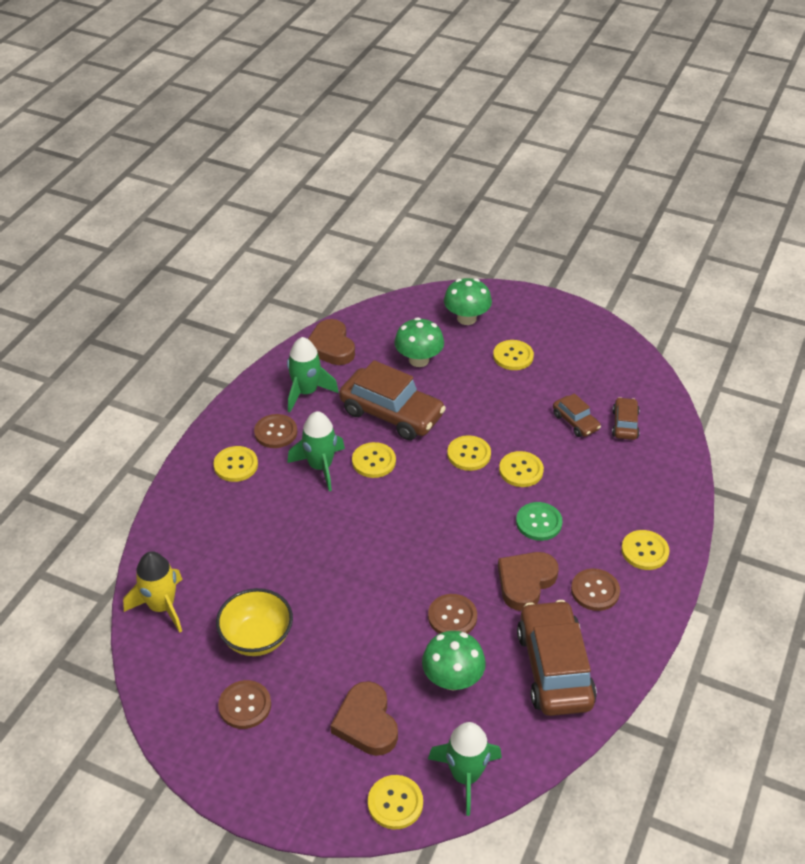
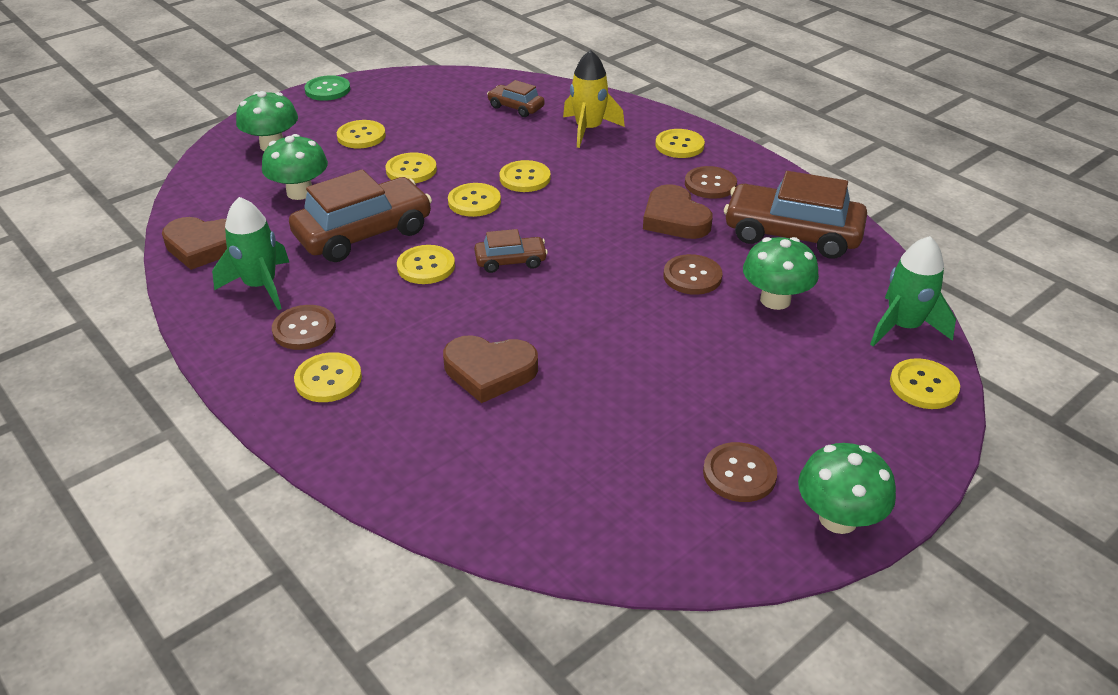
camera: 65 degrees left, 5 degrees down
(162, 606) = (527, 517): yellow rocket -> yellow rocket (588, 130)
(226, 773) = (838, 518): none -> green mushroom
(257, 638) = (637, 435): yellow bowl -> none
(320, 466) = (397, 308): green rocket -> none
(366, 723) = (808, 377): brown heart -> brown heart (489, 371)
(486, 403) = (411, 170): none -> yellow button
(539, 522) = (602, 188): green button -> green button (327, 90)
(575, 422) = (488, 130): brown car -> brown car (510, 261)

